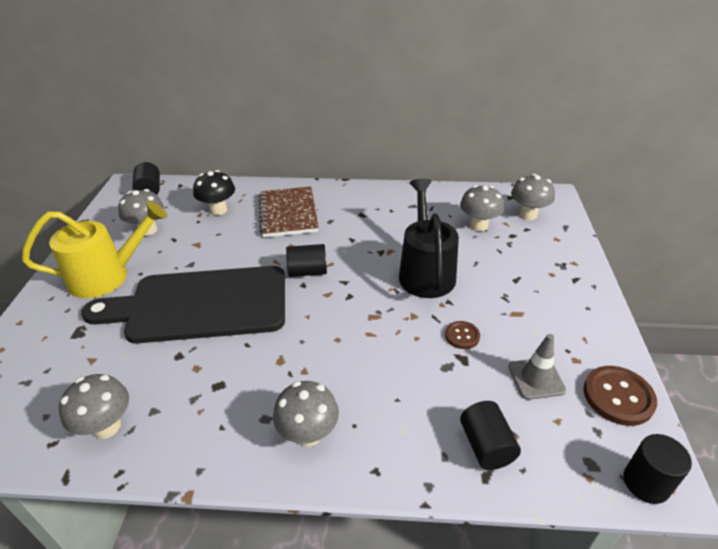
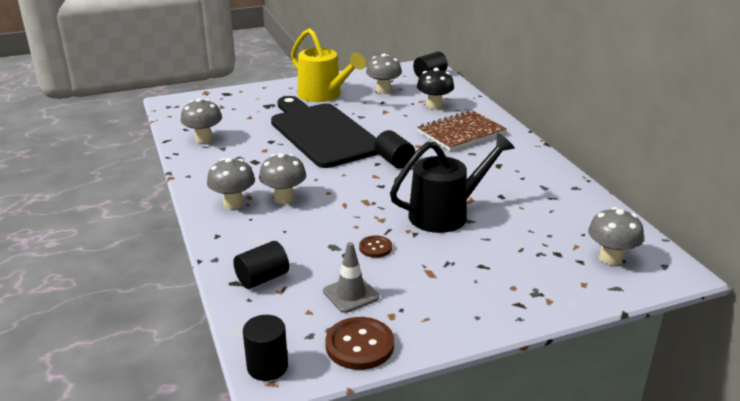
camera: 65 degrees right, 10 degrees down
(478, 225) = (552, 230): grey mushroom -> grey mushroom (284, 198)

